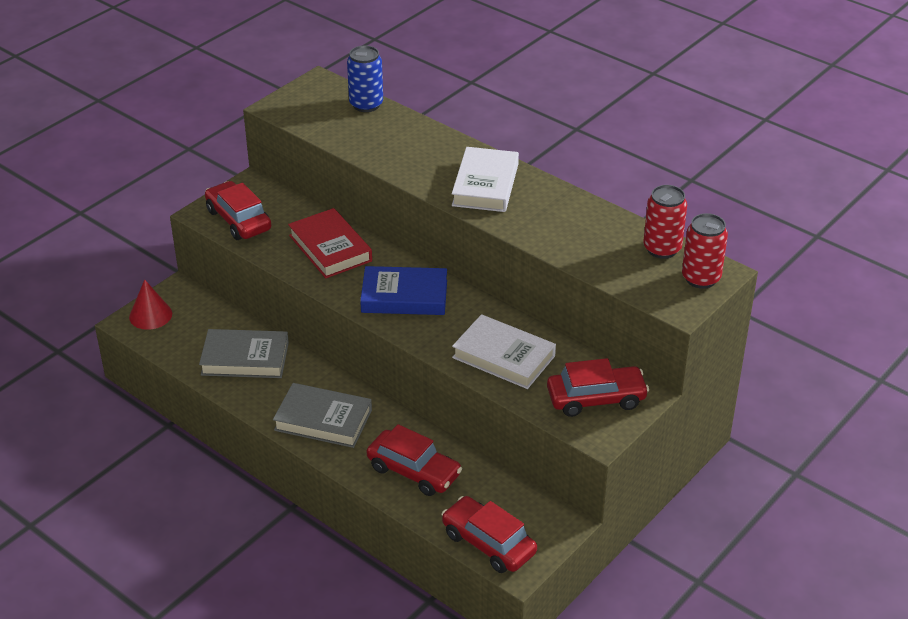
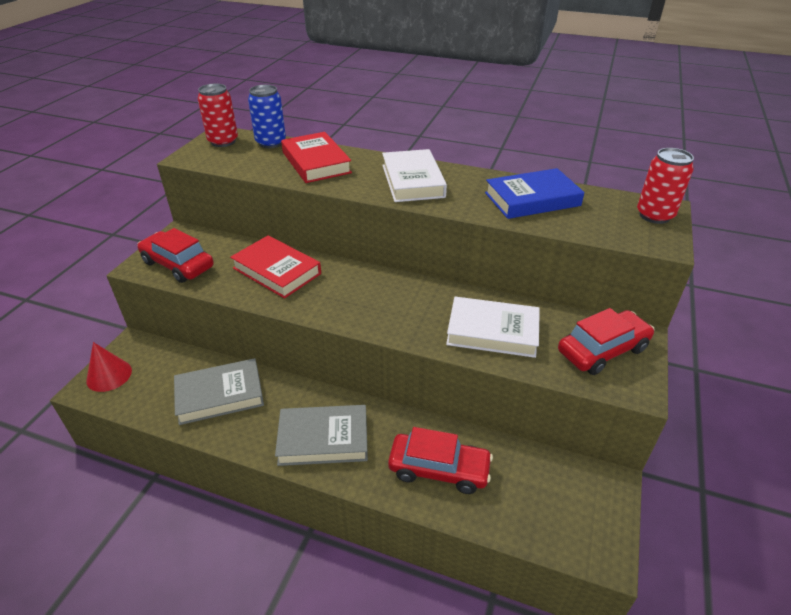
camera: 20 degrees left, 0 degrees up
(400, 141) = (316, 162): none -> red book
(404, 296) = (367, 298): blue book -> blue book (532, 199)
(488, 543) = (558, 532): red car -> none
(662, 249) = (600, 200): red can -> red can (223, 141)

